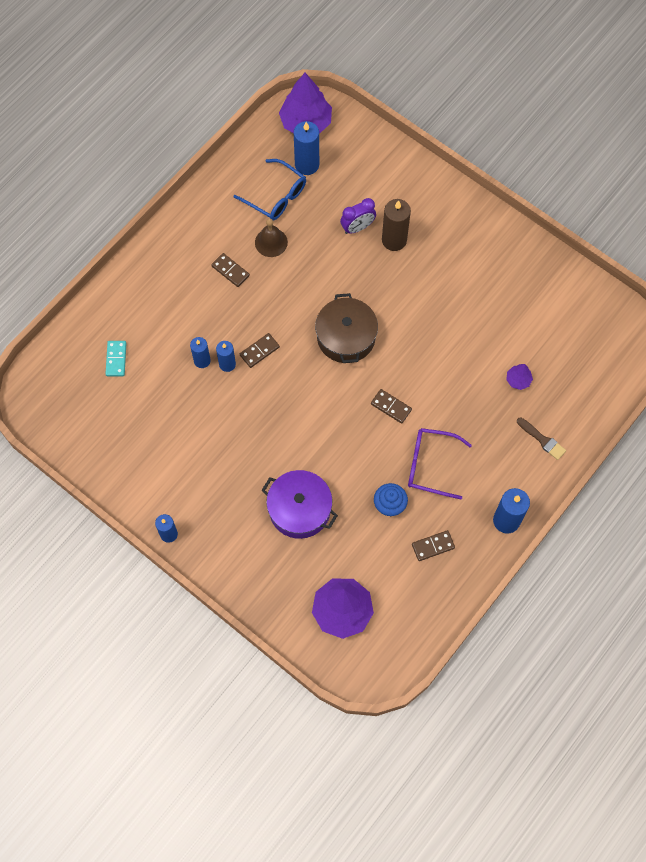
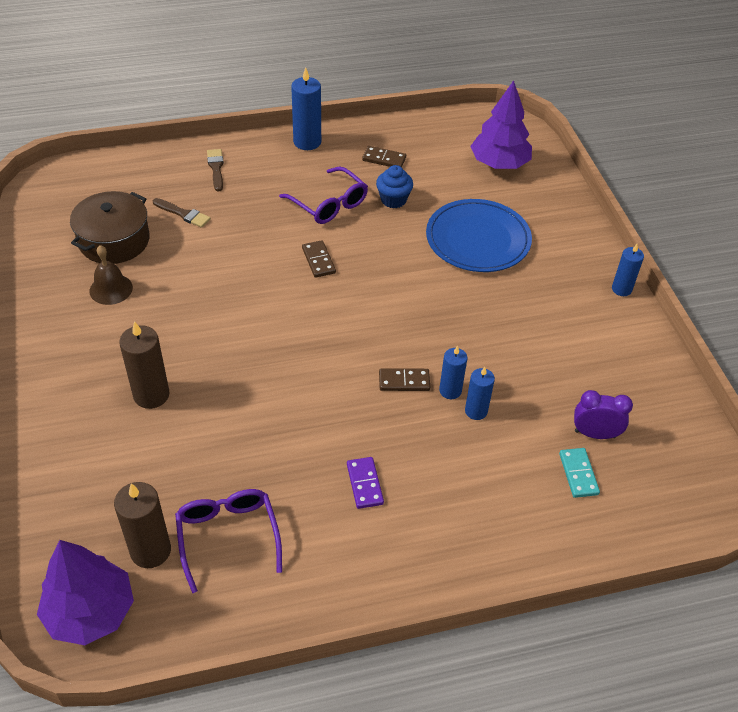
camera: 145 degrees left, 20 degrees down
(116, 359) = (578, 474): turquoise domino -> turquoise domino turned 45 degrees counterclockwise
(230, 271) = (365, 484): brown domino -> purple domino
(271, 242) = (287, 485): brown bell -> brown bell (111, 289)
(276, 196) = (228, 536): blue glasses -> purple glasses
(299, 509) = (478, 239): purple pot -> blue plate
(307, 165) = (150, 550): blue candle -> brown candle
(346, 337) = (301, 339): brown pot -> brown pot (114, 240)
(357, 227) = (174, 434): purple clock -> purple clock (595, 434)
(518, 380) = (183, 214): purple tree -> brown brush

